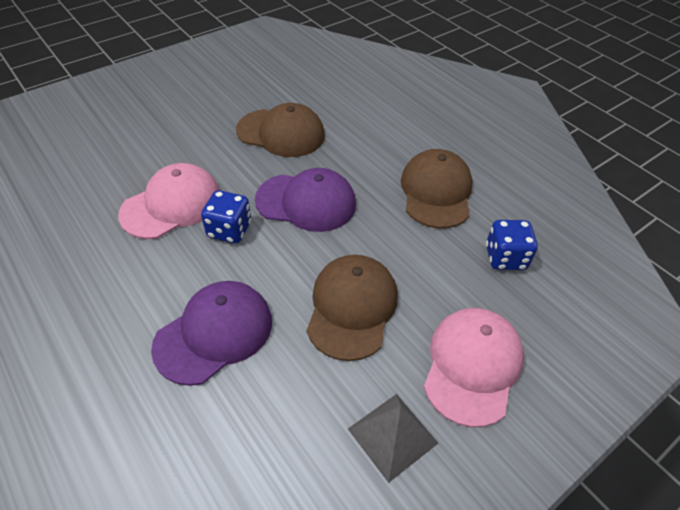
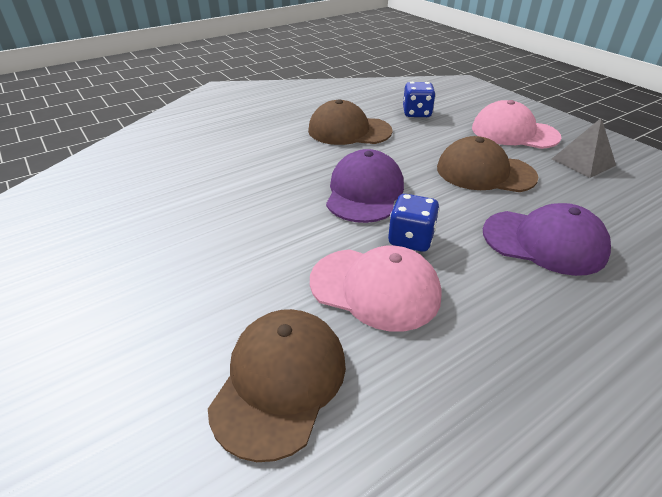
camera: 85 degrees left, 10 degrees down
(172, 205) = (375, 288): pink cap -> pink cap turned 150 degrees clockwise
(214, 333) = (544, 242): purple cap -> purple cap turned 150 degrees clockwise
(281, 133) = (248, 208): brown cap -> brown cap (280, 381)

